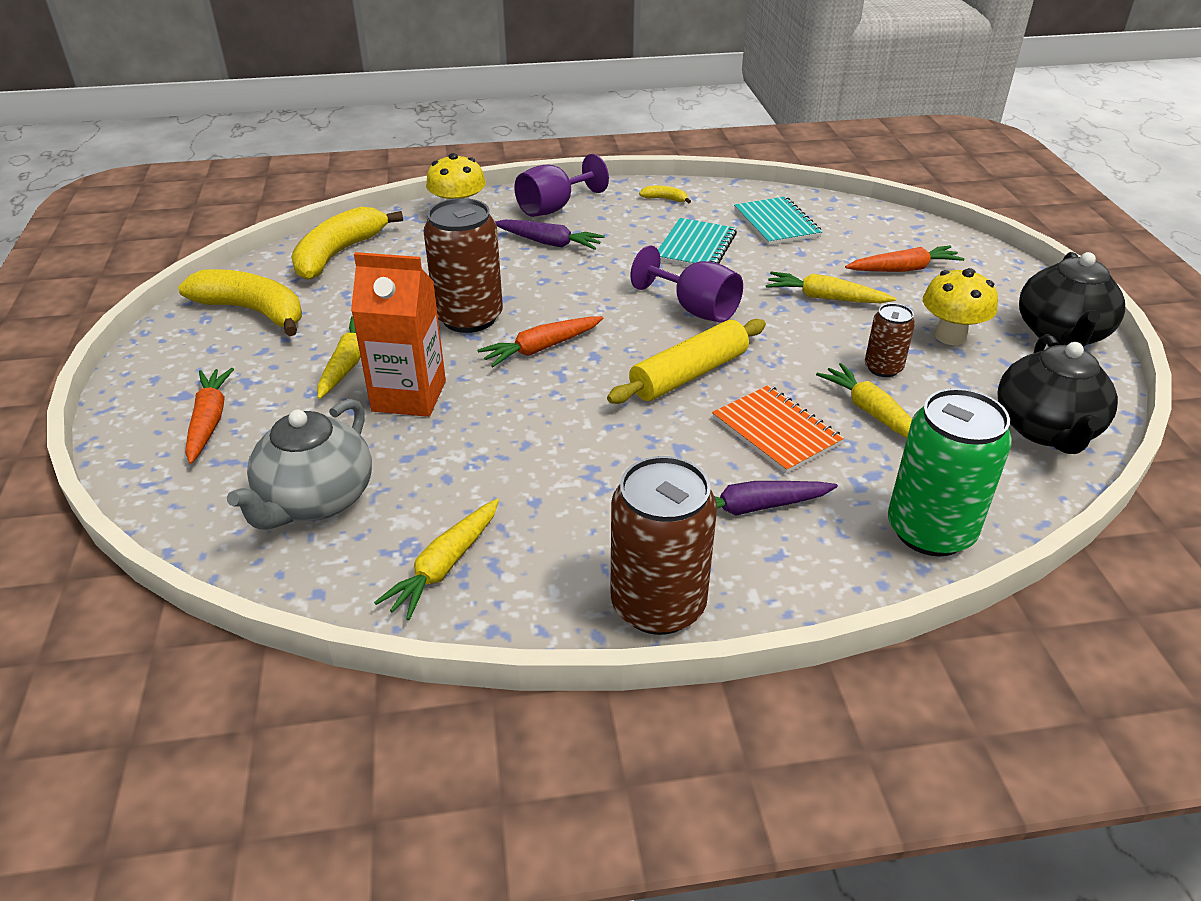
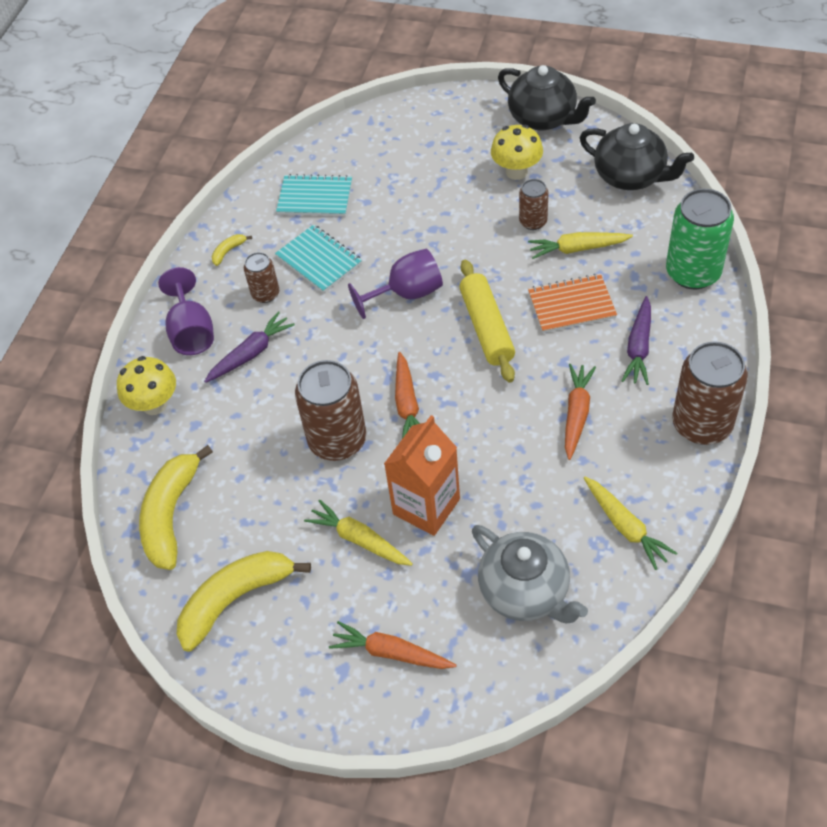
camera: 60 degrees left, 15 degrees up
(338, 254) = (171, 515): yellow banana -> yellow banana turned 45 degrees clockwise
(628, 231) = (265, 294): none -> brown can
(825, 298) = (435, 214): yellow carrot -> none
(903, 269) = (423, 156): orange carrot -> orange carrot (576, 414)

